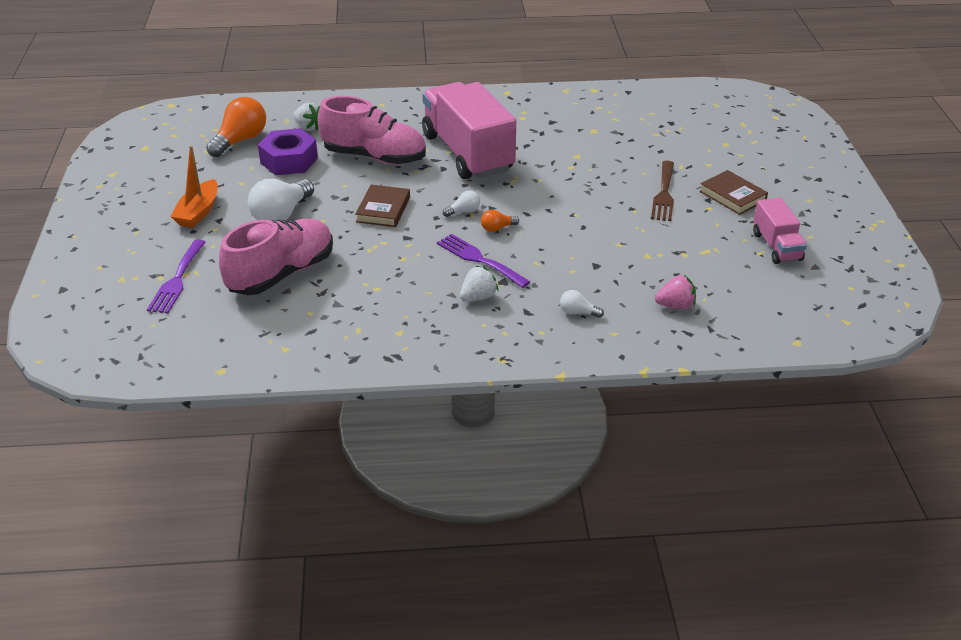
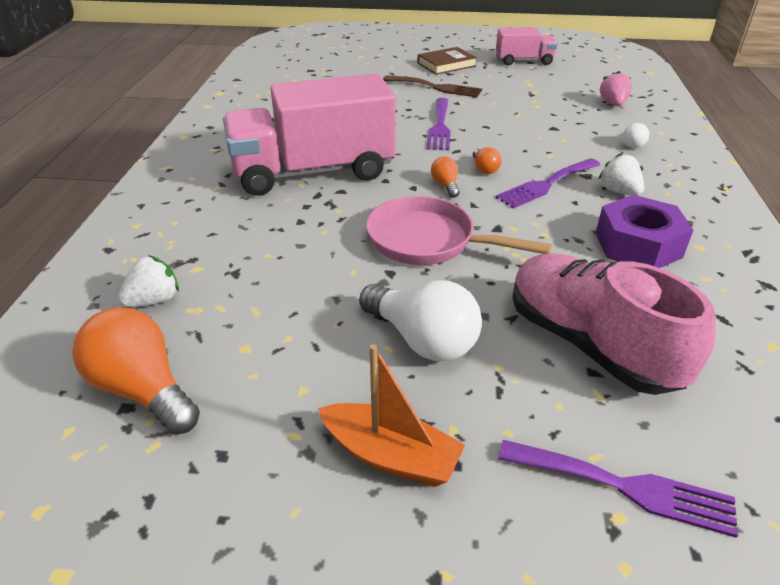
camera: 80 degrees left, 0 degrees up
(289, 160) = (253, 326): purple nut -> purple nut (638, 245)
(374, 157) = (286, 240): pink shoe -> none
(383, 209) = (428, 241): brown book -> pink pan
(464, 211) = (445, 185): white light bulb -> orange light bulb
(571, 202) = (440, 127): none -> purple fork

